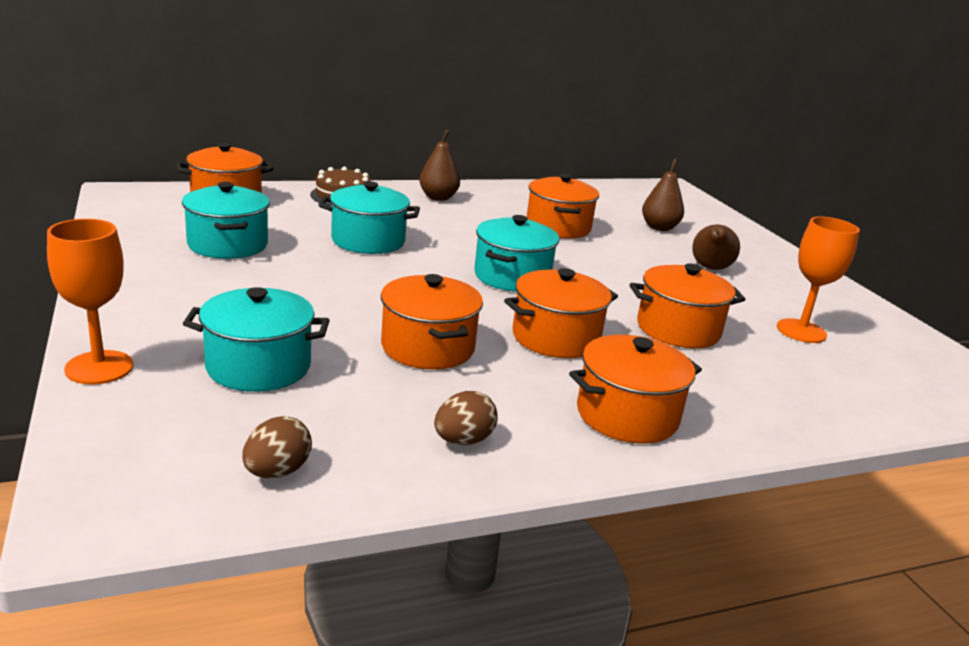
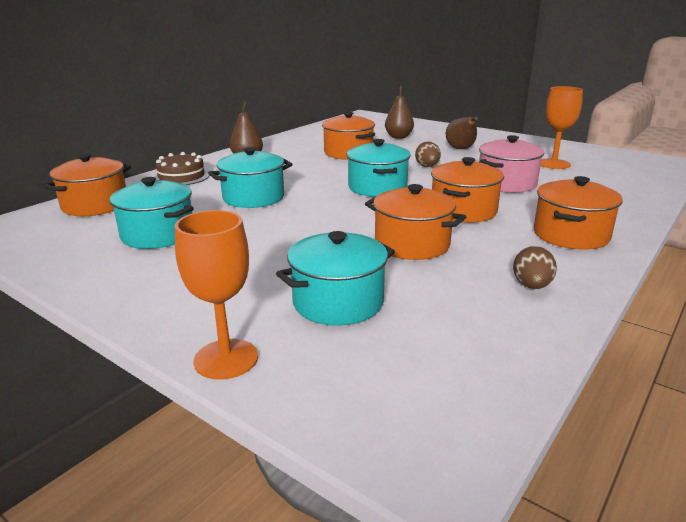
camera: 30 degrees left, 0 degrees up
(277, 471) = (479, 359): brown egg -> brown egg (427, 166)
(678, 329) = (506, 183): orange pot -> pink pot

